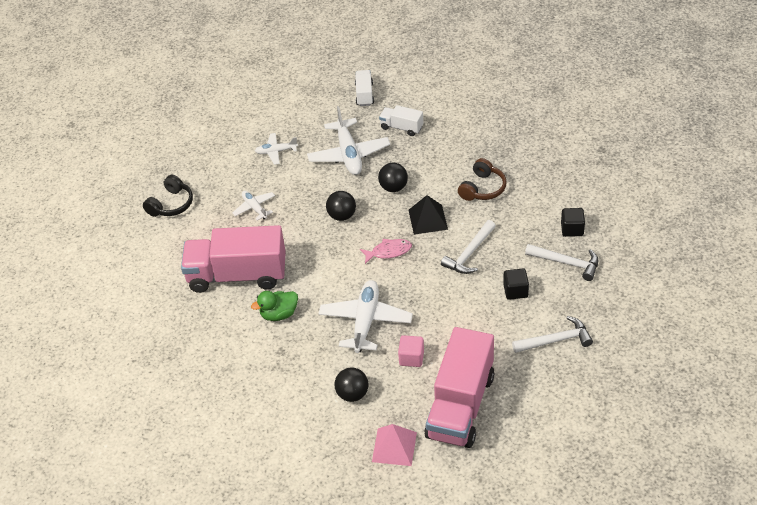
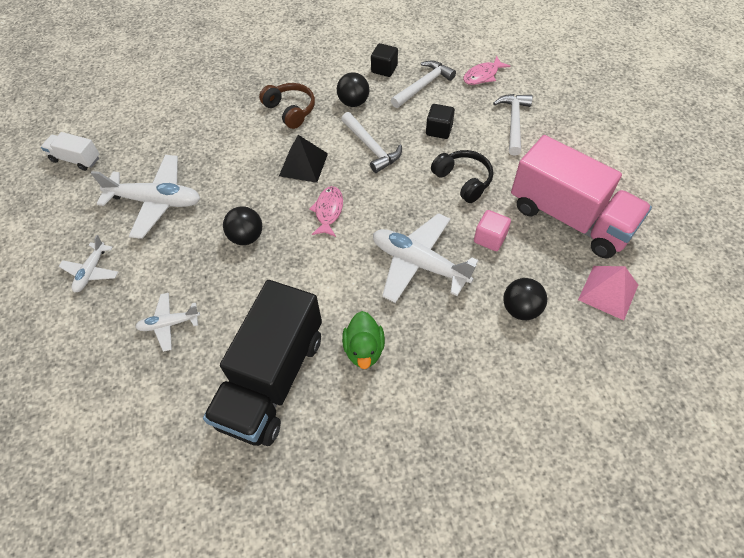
camera: 70 degrees left, 10 degrees up
(171, 204) = (85, 429): black headphones -> black headphones (463, 181)
(237, 275) = (272, 379): pink truck -> black truck
(393, 187) = (237, 178): black ball -> black ball (353, 102)
(401, 127) = (154, 144): white truck -> none
(607, 301) = (482, 75): none -> pink fish

